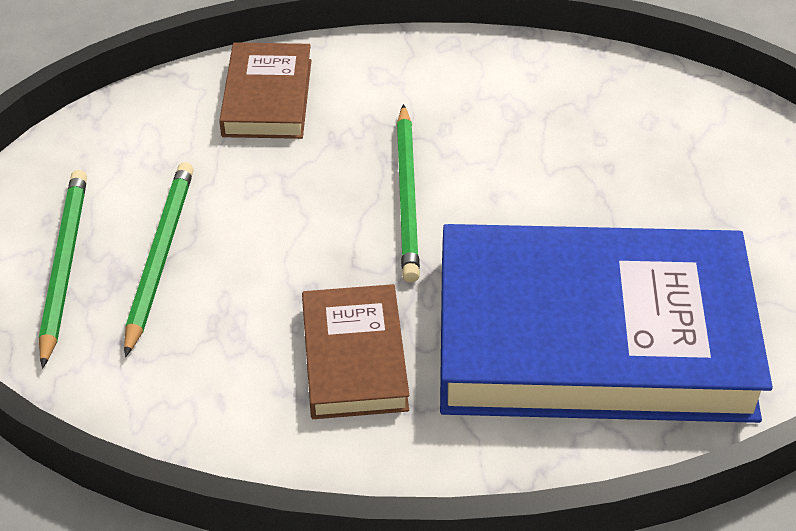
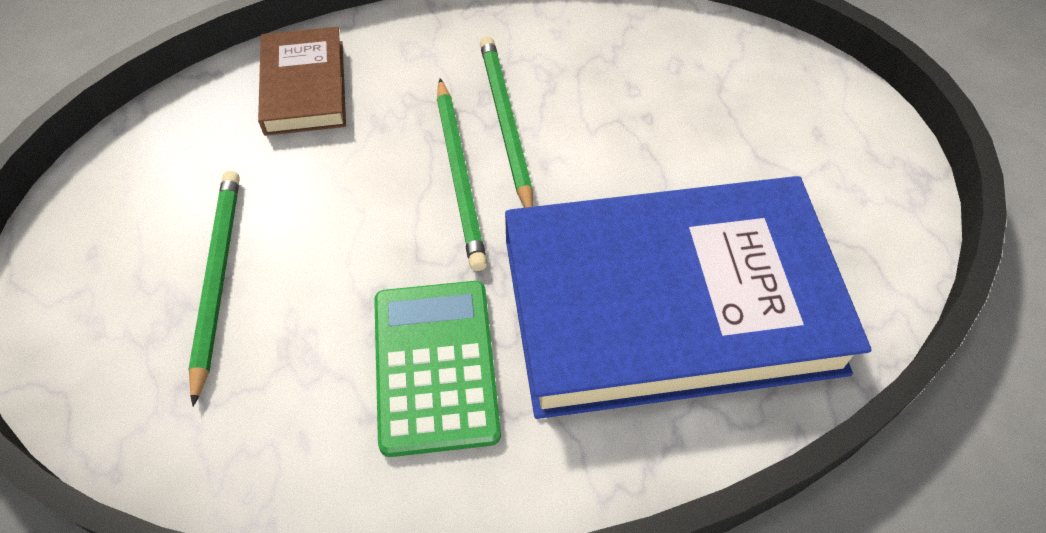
camera: 10 degrees left, 10 degrees up
(64, 266) = (116, 305): green pencil -> green pencil (505, 123)
(354, 358) = (435, 366): brown book -> green calculator

